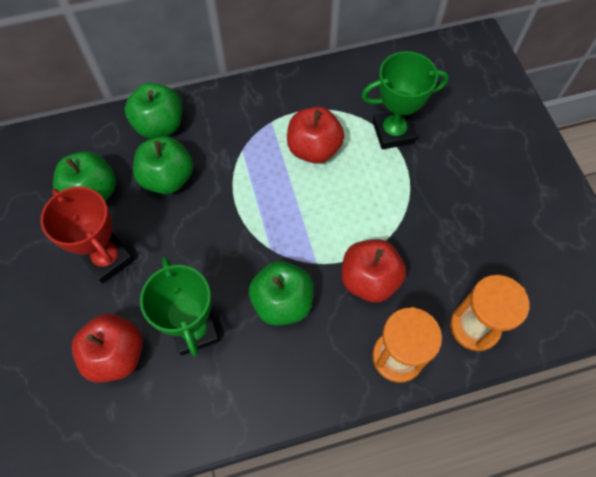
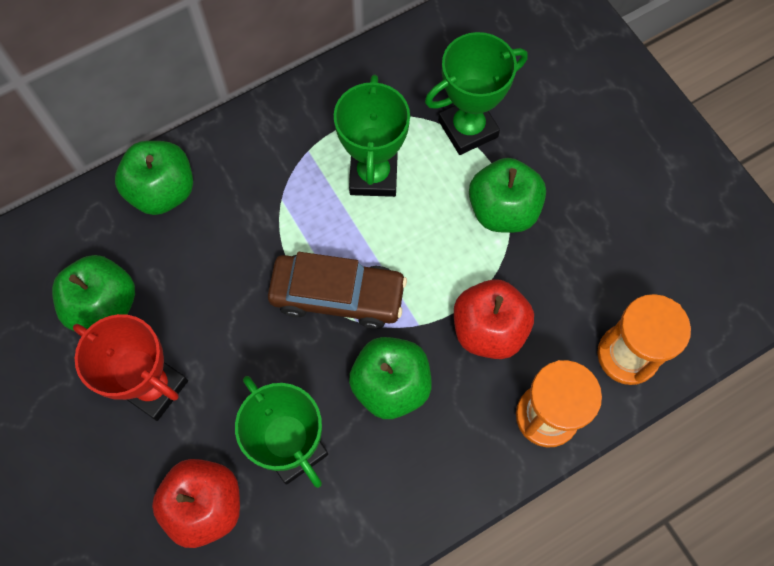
camera: 15 degrees left, 5 degrees up
(168, 178) = (196, 261): green apple -> green apple (503, 210)
(262, 227) = (337, 295): none -> brown car
(314, 149) = (373, 175): red apple -> green trophy

